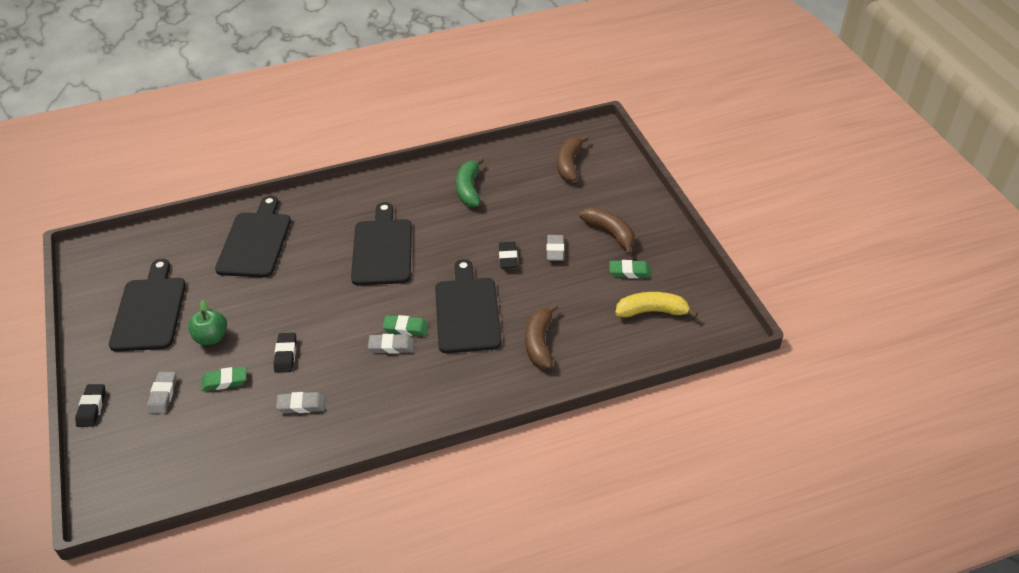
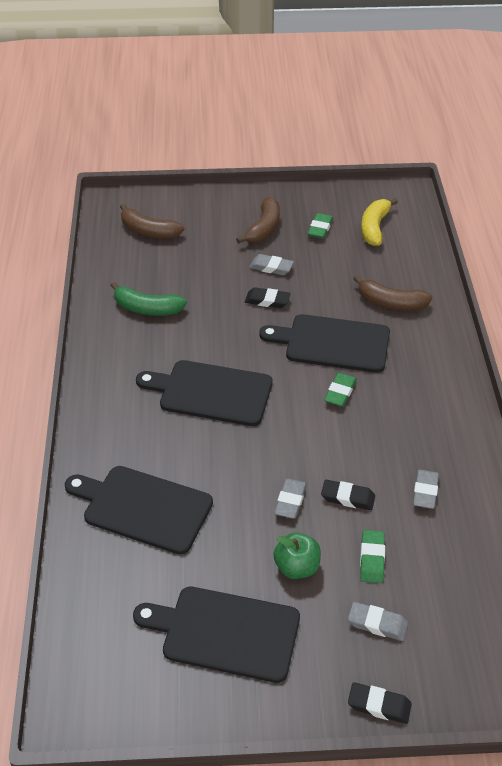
camera: 75 degrees left, 0 degrees up
(391, 346) = (362, 407): grey eraser -> grey eraser (290, 501)
(610, 233) = (264, 228): brown banana -> brown banana turned 135 degrees clockwise

